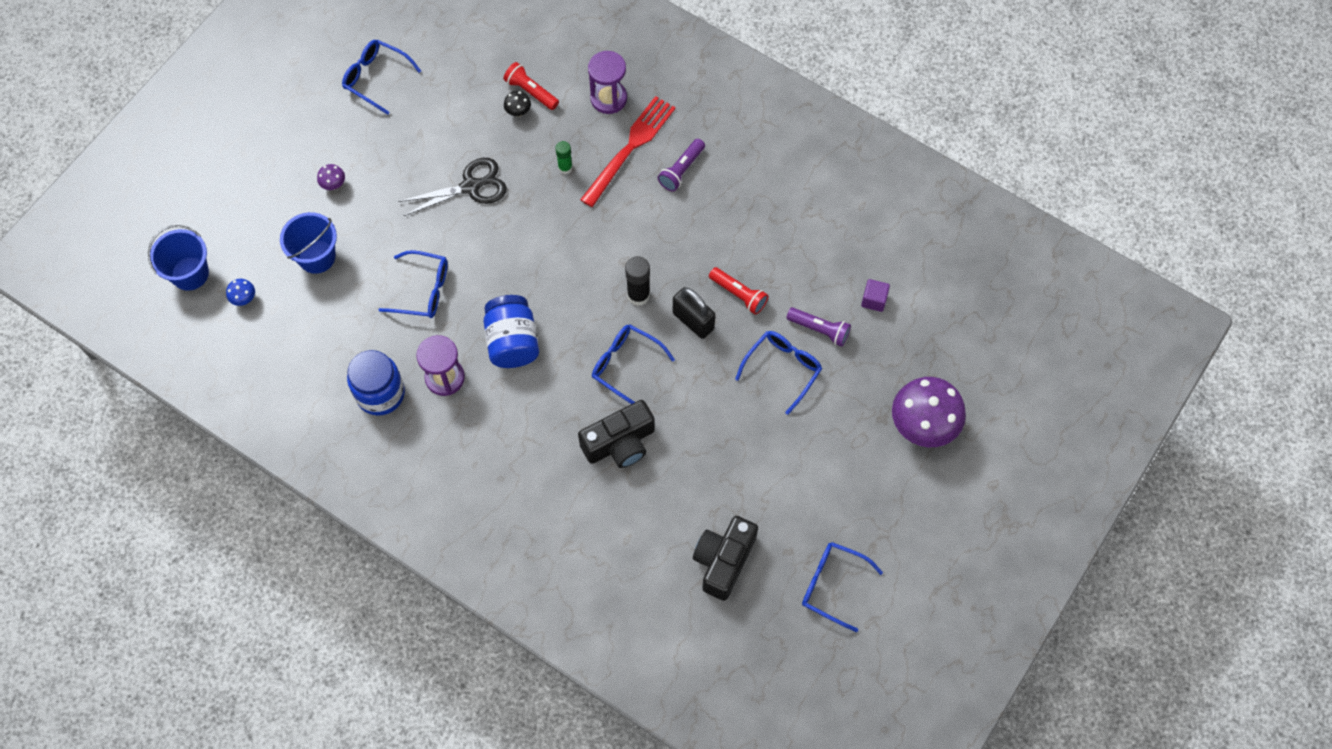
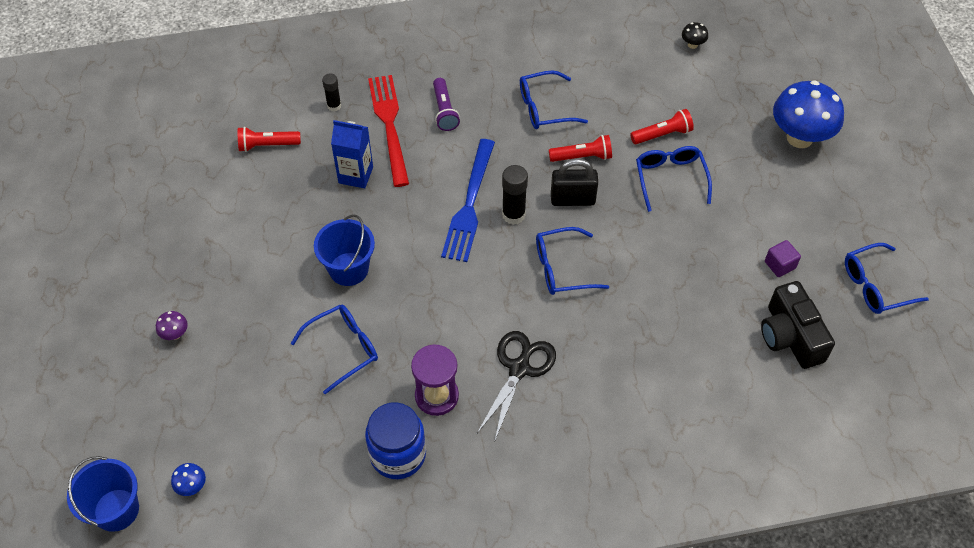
camera: 45 degrees left, 10 degrees down
(317, 257) = (222, 399): blue bucket -> blue bucket (348, 269)
(375, 78) = (123, 230): blue glasses -> blue glasses (544, 108)
(471, 187) = (295, 245): black scissors -> black scissors (519, 369)
(512, 342) = (459, 324): blue jar -> none
(518, 112) = (273, 166): black mushroom -> black mushroom (692, 45)
(565, 168) = (355, 175): green glue stick -> blue carton
(608, 98) = (334, 106): purple hourglass -> black glue stick
(616, 261) = (469, 205): none -> blue fork
(620, 443) = (623, 324): black camera -> none
(819, 330) = (662, 134): purple flashlight -> red flashlight
(874, 300) = (673, 88): purple cube -> purple cube (780, 265)
(922, 426) = (799, 138): purple mushroom -> blue mushroom

